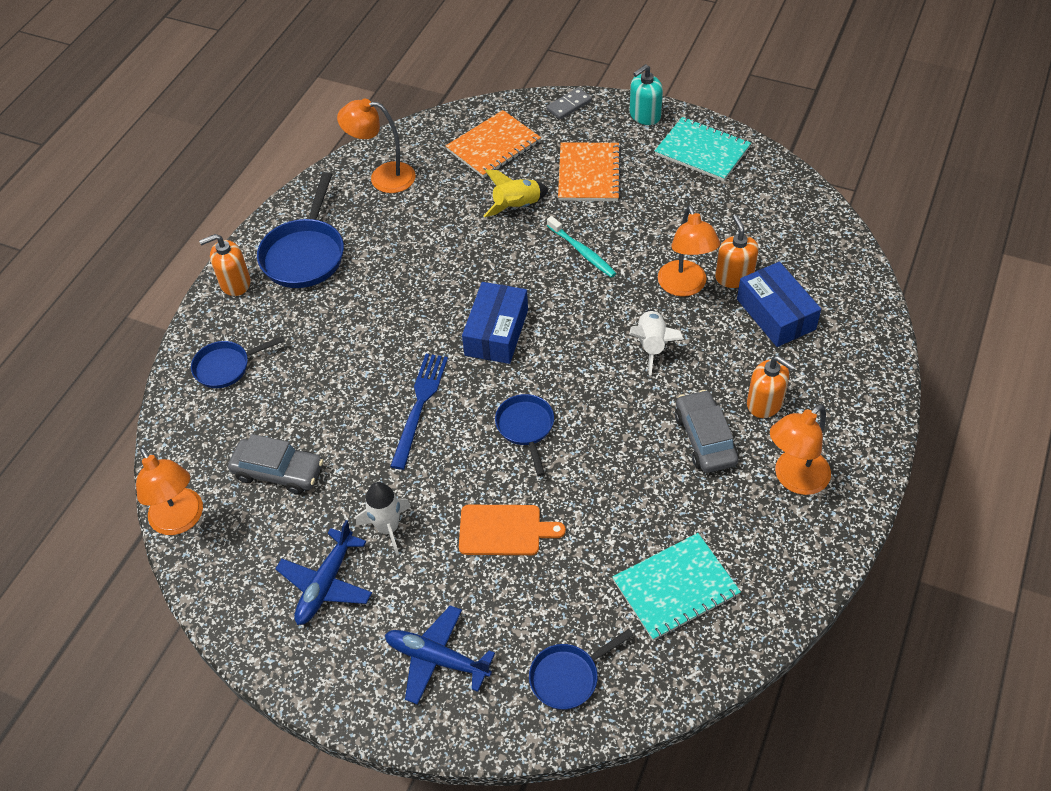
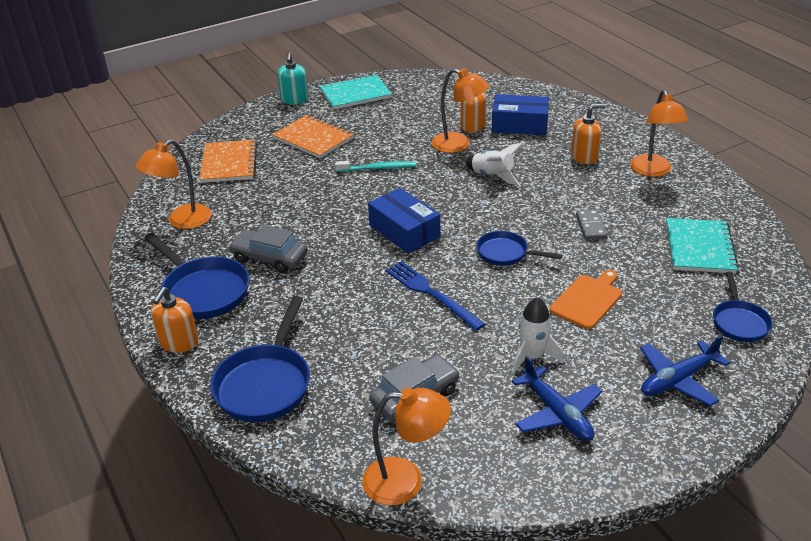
camera: 55 degrees left, 15 degrees down
(226, 367) = (265, 384): blue pan -> blue pan, size x1.64
(517, 207) = (300, 176): yellow rocket -> none
(569, 105) = (240, 121): grey domino -> grey domino (591, 226)
(705, 438) = (590, 188): grey car -> grey car (269, 258)

